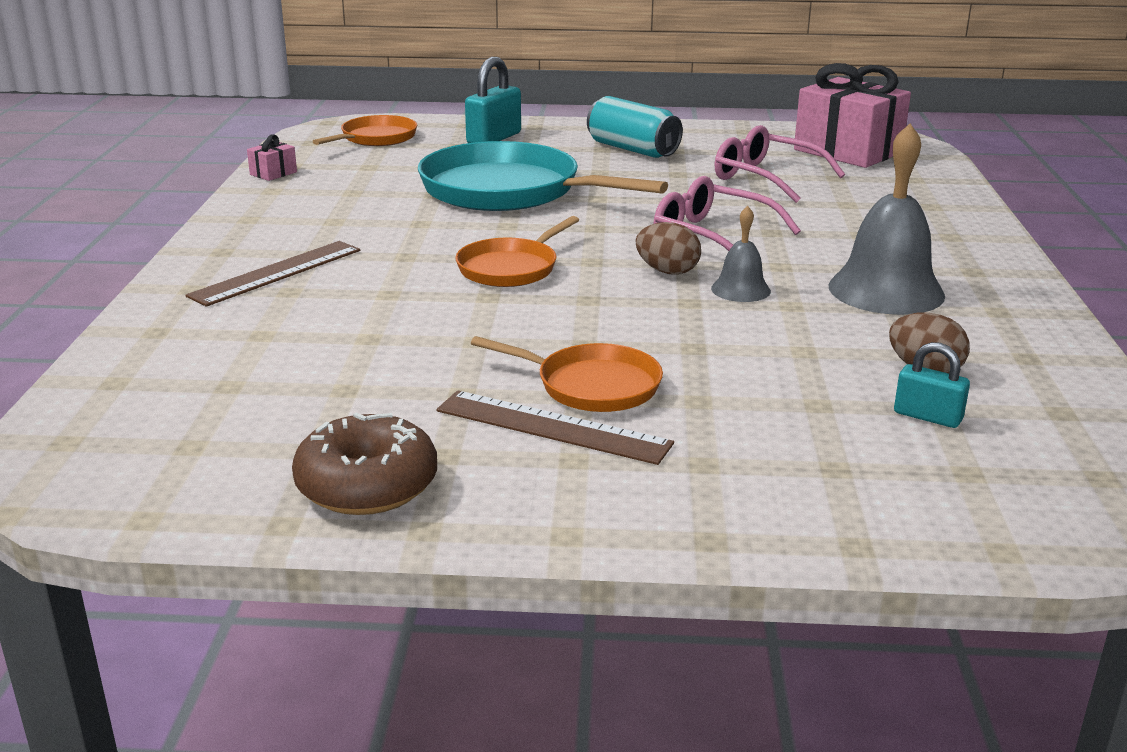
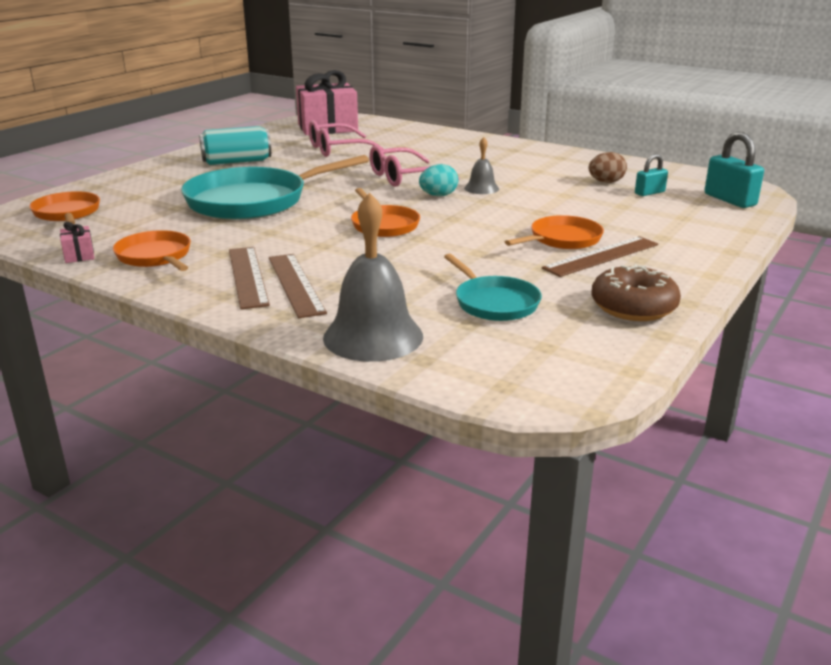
camera: 60 degrees left, 0 degrees up
(279, 247) = (247, 276): none -> brown ruler
(297, 199) = (155, 256): none -> orange pan
(307, 386) = (494, 302): none -> turquoise pan
(494, 138) = (143, 185): turquoise padlock -> turquoise padlock (729, 200)
(667, 271) = (438, 195): brown egg -> turquoise egg
(886, 290) = (516, 166): grey bell -> grey bell (373, 336)

